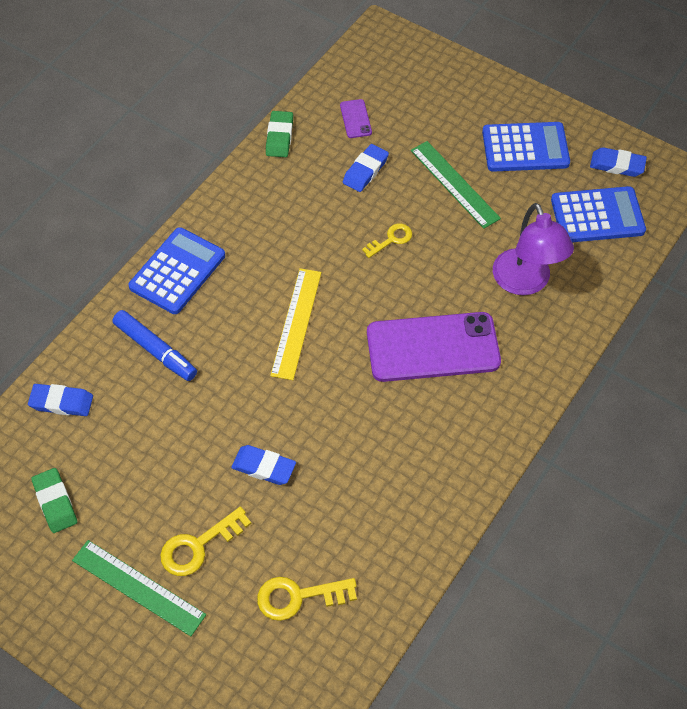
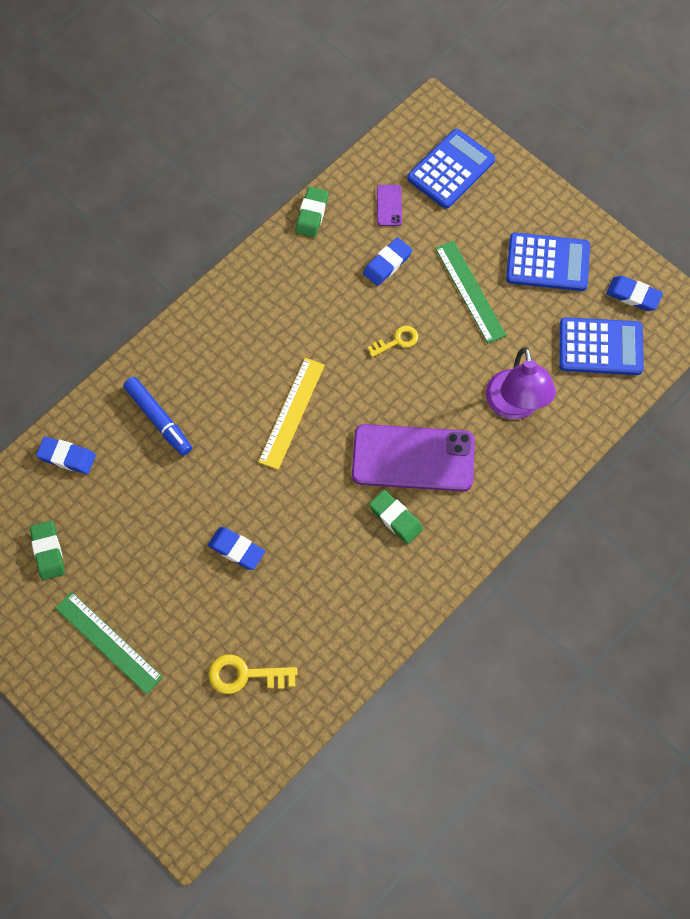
camera: 10 degrees right, 10 degrees up
(177, 271) = (191, 342): blue calculator -> blue calculator (451, 169)
(198, 546) = (166, 613): yellow key -> none
(428, 409) = (395, 518): none -> green eraser

